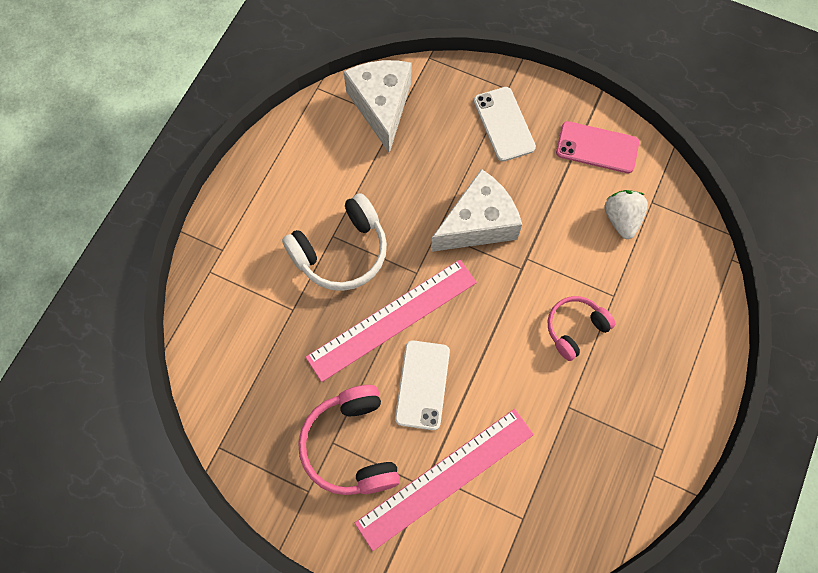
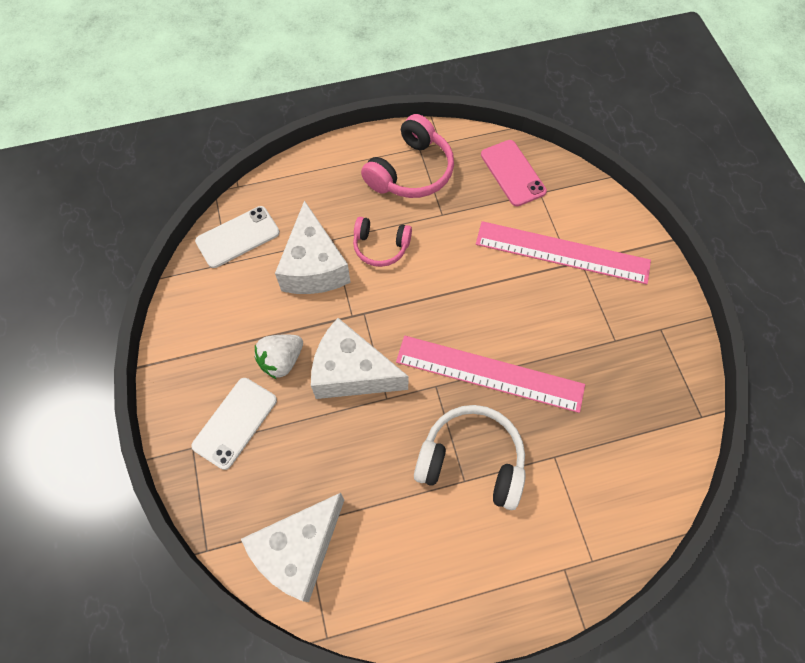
camera: 130 degrees left, 5 degrees down
(351, 446) = (604, 326): pink headphones -> pink headphones (411, 171)
(422, 385) = (516, 313): white phone -> white phone (238, 237)
(596, 262) = (314, 266): none -> white cheese
(597, 148) = (204, 332): pink phone -> pink phone (513, 173)
(621, 219) = (261, 273): white strawberry -> white strawberry (281, 361)

